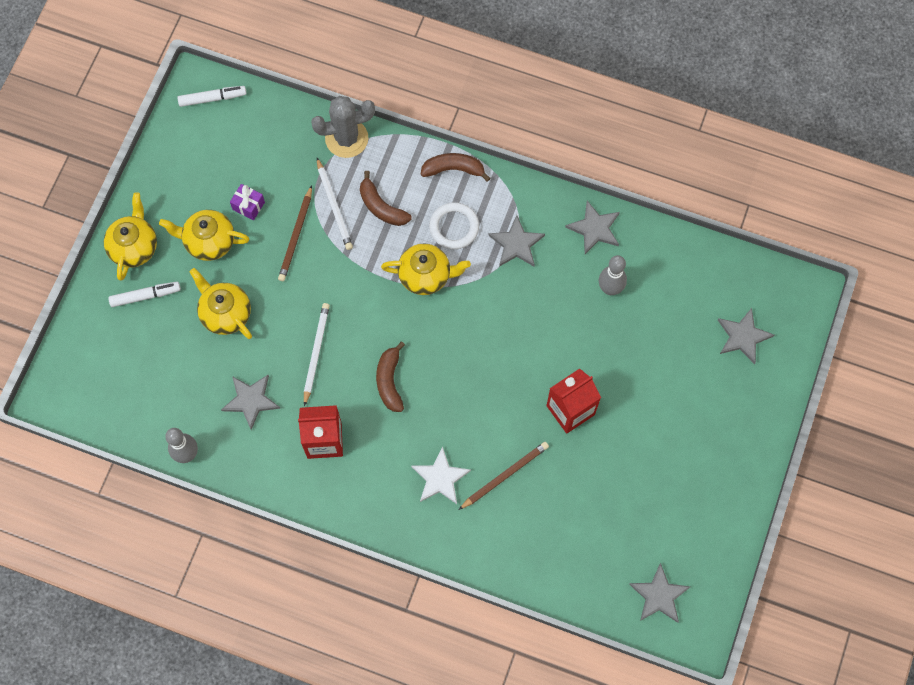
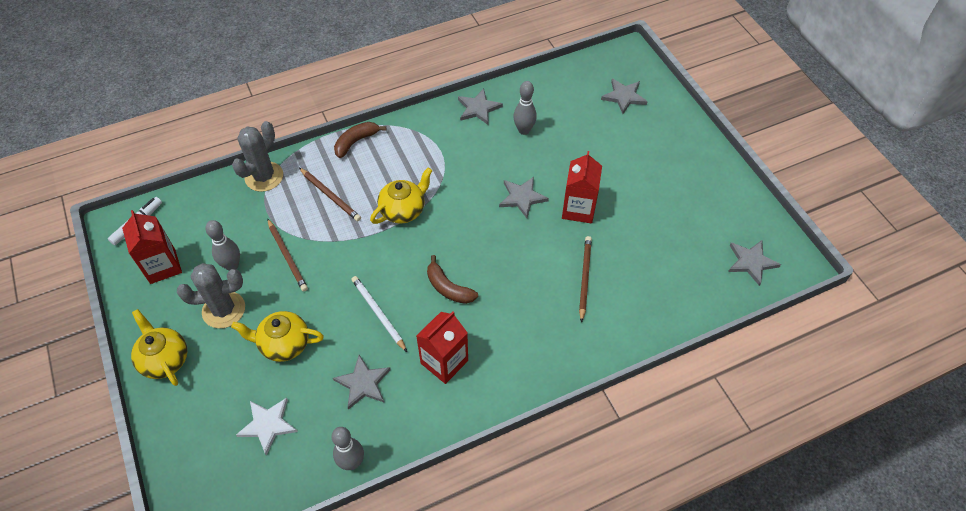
camera: 45 degrees left, 15 degrees down
(145, 296) = (207, 384): white marker -> none
(198, 159) = (162, 266): none -> red carton
(209, 241) = (224, 310): yellow teapot -> grey cactus
(248, 206) = (232, 265): purple gift -> grey bowling pin
(334, 206) = (296, 219): white pencil -> none
(381, 207) = (330, 196): brown banana -> brown pencil
(440, 478) = (547, 315): white star -> white star (268, 425)
(454, 227) = (391, 171): white ring -> none
(516, 244) = (441, 150): grey star -> grey star (522, 197)

